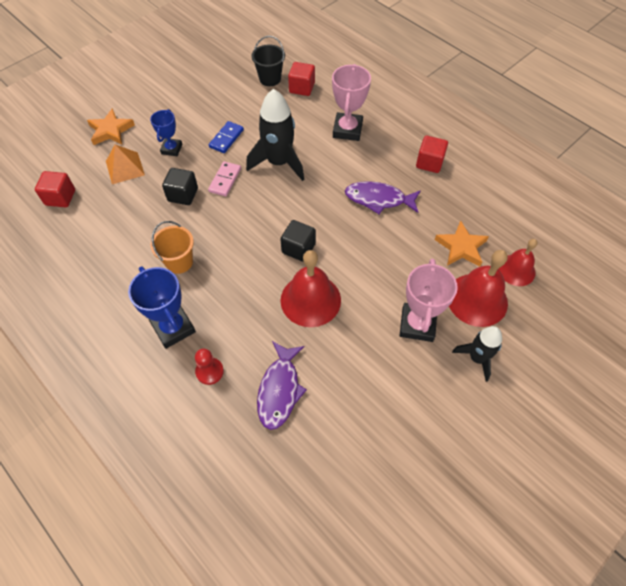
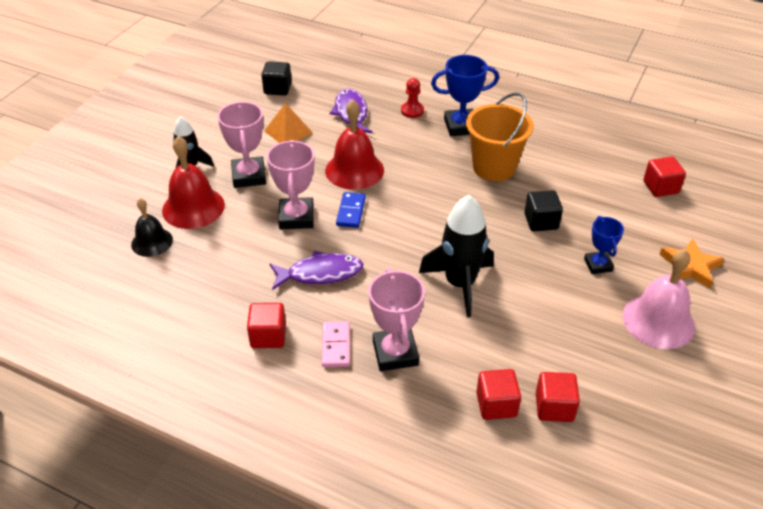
camera: 160 degrees right, 15 degrees down
(125, 168) = (628, 231): orange pyramid -> orange pyramid (288, 131)
(168, 104) = (658, 321): none -> pink bell
(173, 328) = (461, 126): blue trophy -> blue trophy turned 45 degrees counterclockwise
(179, 262) = (494, 167): orange bucket -> orange bucket, size x1.58
(225, 180) = (508, 248): pink domino -> pink domino (336, 346)
(226, 138) = (544, 296): blue domino -> blue domino (351, 211)
(270, 79) = (554, 407): black bucket -> red cube
(298, 248) = (387, 205): black cube -> black cube (277, 89)
(383, 259) = (296, 217): none -> pink trophy
(461, 247) = (214, 248): orange star -> none
(516, 270) = (152, 242): red bell -> black bell

